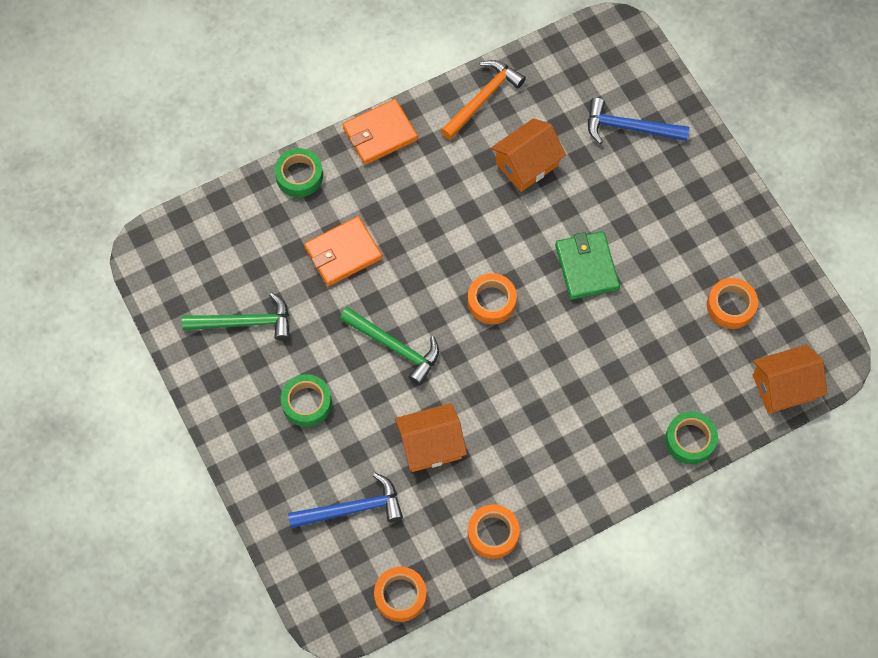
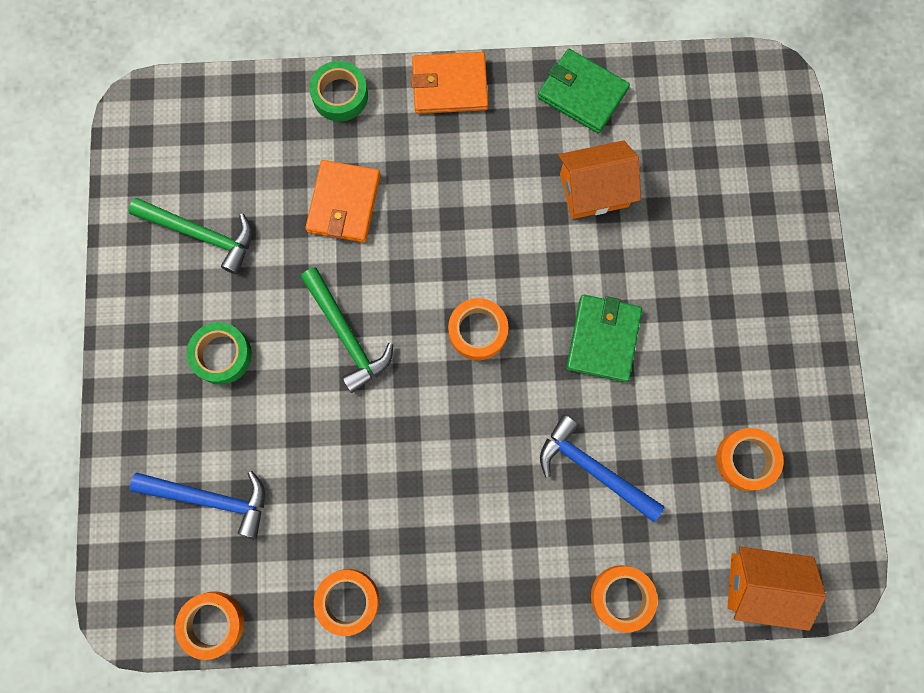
camera: 25 degrees right, 10 degrees up
(343, 253) = (344, 203): orange wallet -> orange wallet turned 75 degrees counterclockwise
(430, 445) = (330, 466): orange house -> none
(483, 98) = (582, 93): orange hammer -> green wallet
(629, 127) = (730, 197): blue hammer -> blue hammer (593, 469)
(690, 440) = (622, 597): green tape -> orange tape

